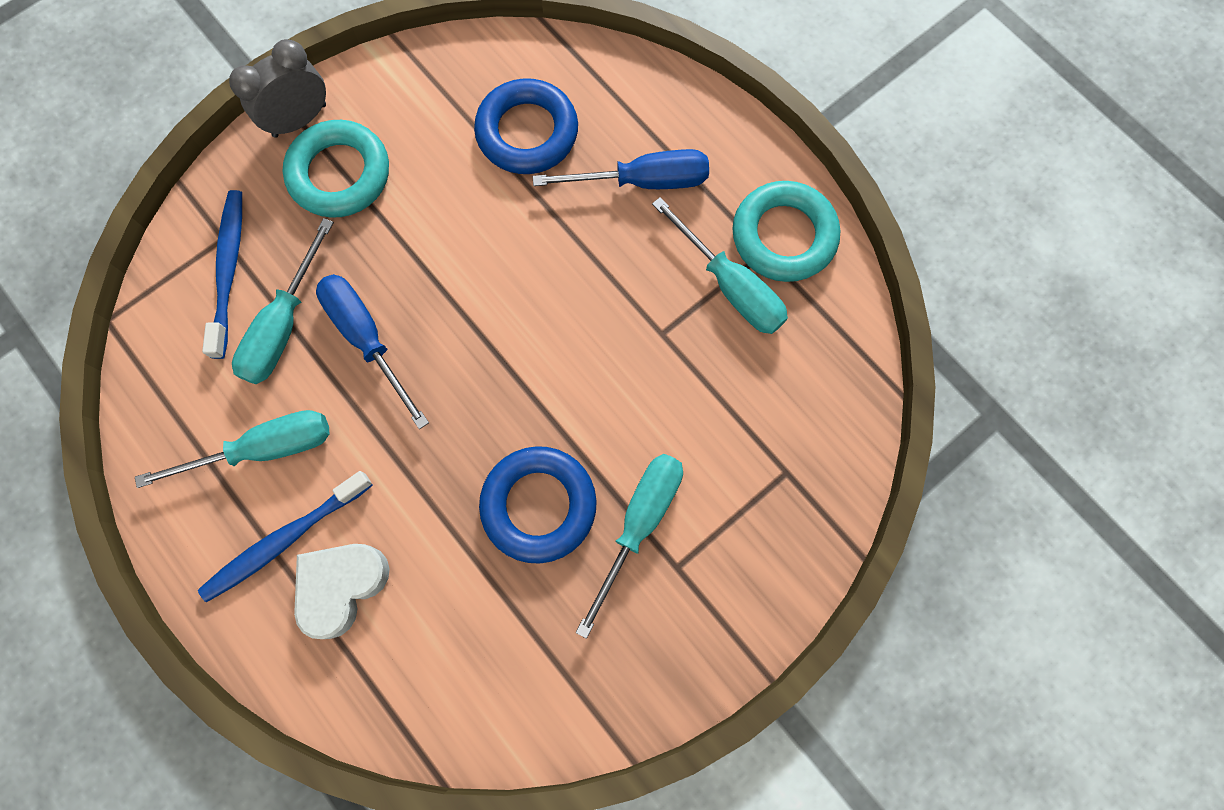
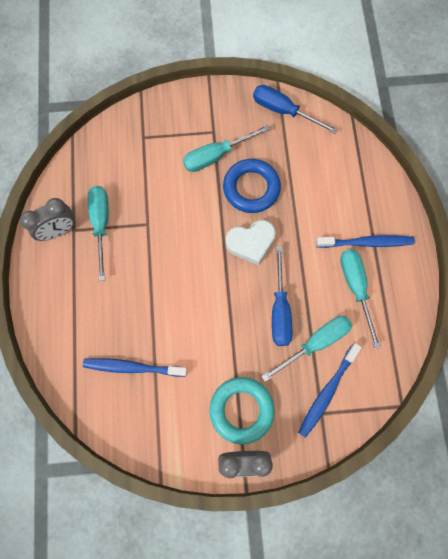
camera: 145 degrees left, 0 degrees up
(264, 449) = (355, 288): turquoise screwdriver -> turquoise screwdriver turned 60 degrees clockwise
(341, 586) = (352, 209): white heart -> white heart (251, 243)
(527, 132) = (132, 367): blue ring -> blue toothbrush
(642, 181) = (98, 301): blue screwdriver -> blue screwdriver (283, 111)
(783, 236) = (59, 231): turquoise ring -> grey clock

